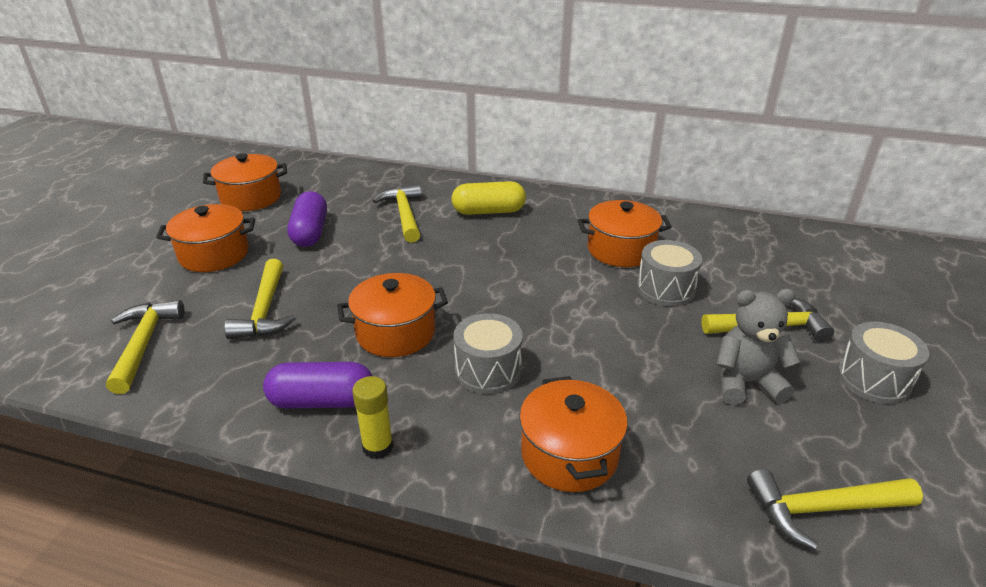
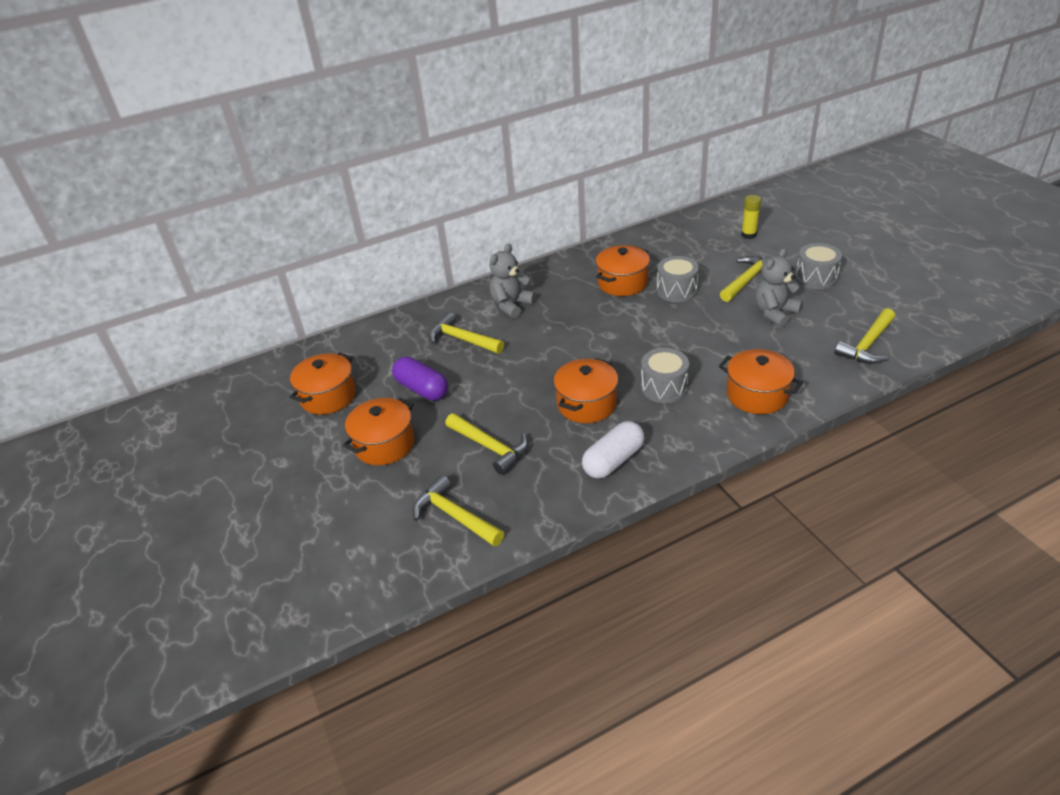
camera: 40 degrees left, 5 degrees up
(322, 401) = (613, 460): purple capsule -> white capsule
(378, 447) = (676, 456): yellow glue stick -> yellow glue stick (748, 235)
(488, 211) = (511, 305): yellow capsule -> grey teddy bear

